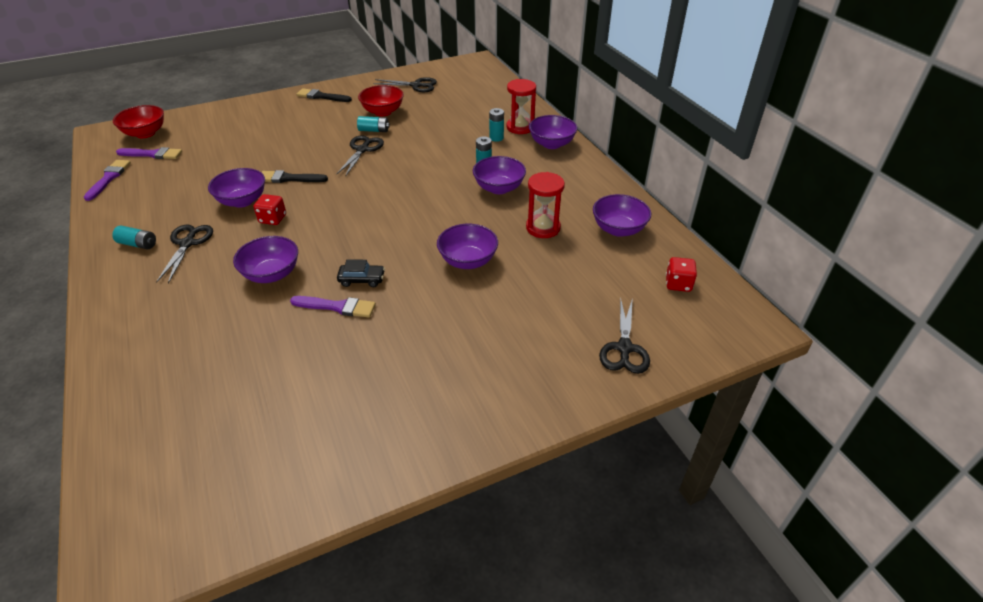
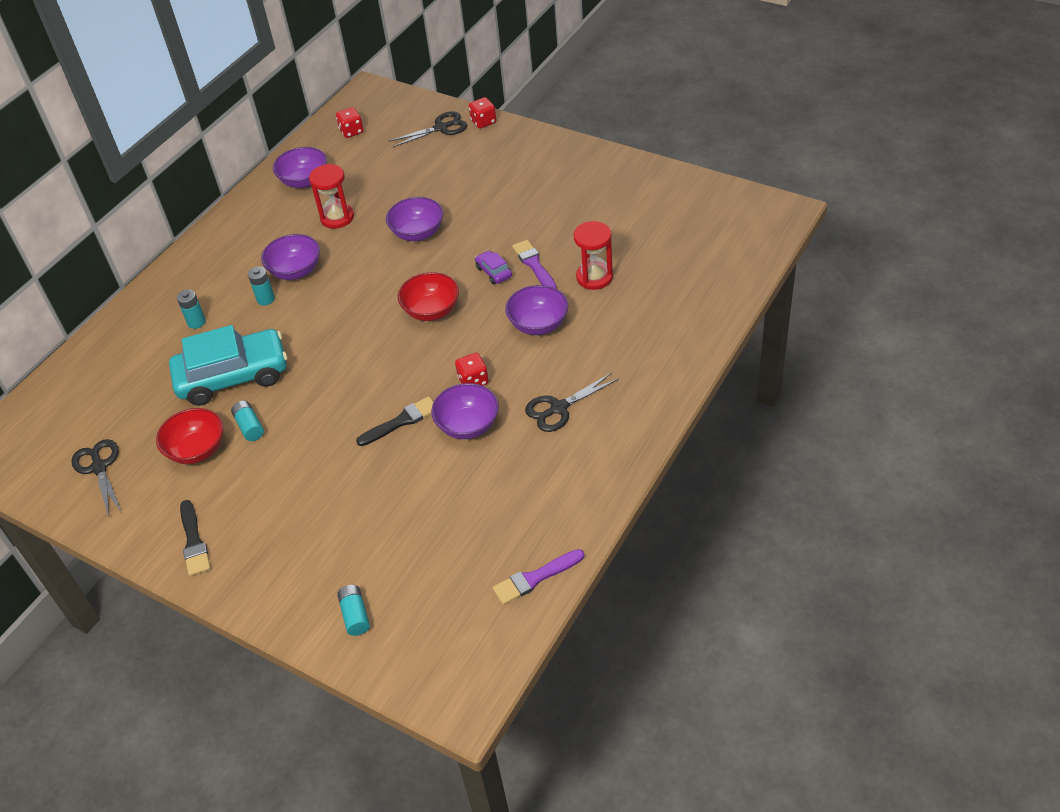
camera: 120 degrees left, 5 degrees up
(138, 244) = (593, 441): turquoise battery -> turquoise battery (355, 615)
(145, 133) = (424, 647): red bowl -> red bowl (431, 311)
(152, 154) = (459, 588): purple brush -> none
(289, 178) = (401, 421): black brush -> black brush turned 90 degrees counterclockwise
(362, 150) = (300, 406): black scissors -> none
(362, 279) = (494, 272): black car -> purple car
(425, 136) = (233, 376): none -> turquoise car
(520, 127) = (159, 317): red hourglass -> red hourglass (594, 277)
(551, 144) = (182, 279): purple bowl -> none
(605, 388) = (483, 122): none -> red dice

